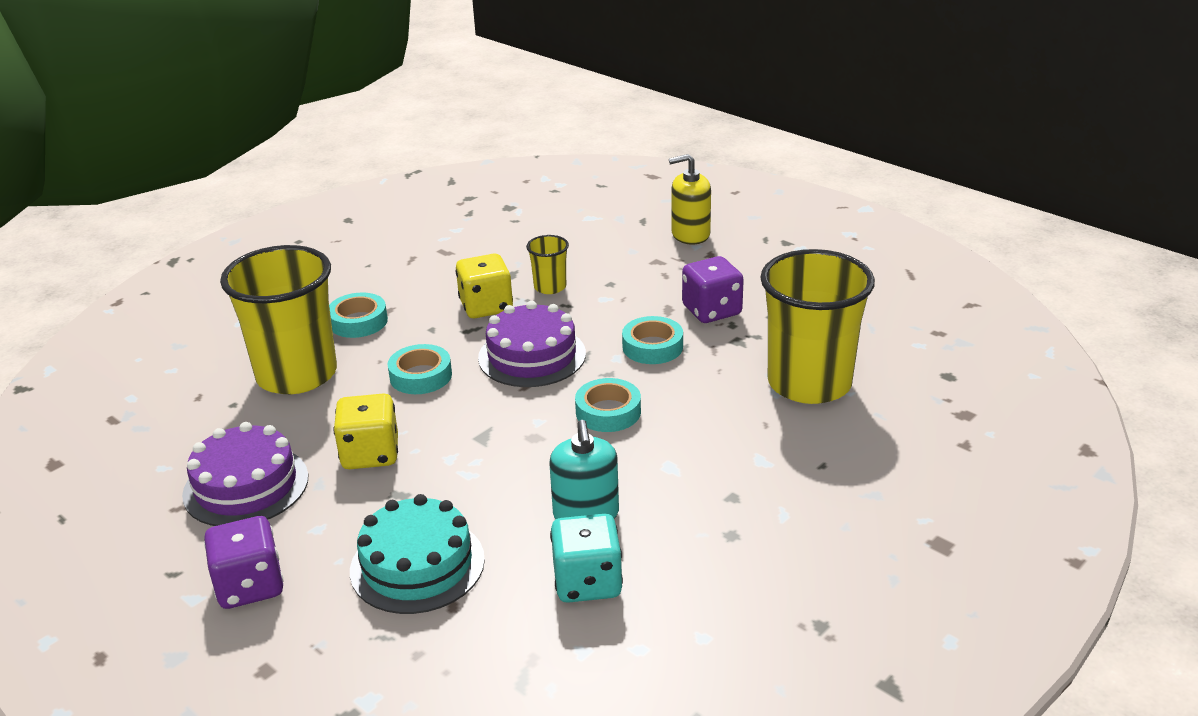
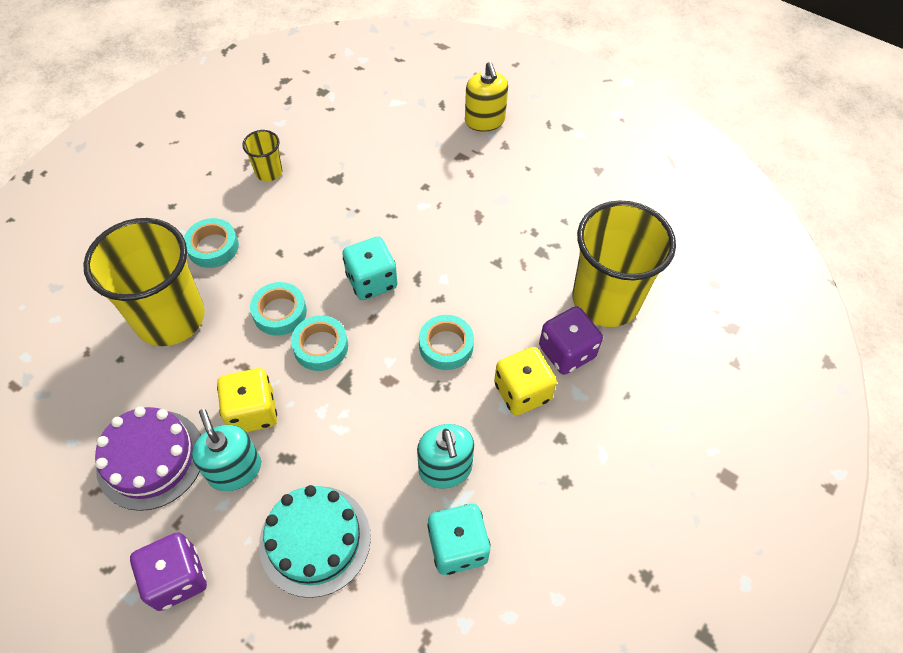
camera: 10 degrees left, 25 degrees up
(338, 500) = (235, 470): none -> turquoise soap dispenser
(486, 307) = (322, 221): yellow dice -> yellow dice (522, 392)
(532, 356) = (371, 281): purple cake -> turquoise dice
(550, 287) = (374, 194): yellow cup -> yellow cup (269, 172)
(652, 347) = (472, 264): turquoise tape -> turquoise tape (321, 346)
(690, 234) = (485, 120): yellow soap dispenser -> yellow soap dispenser turned 90 degrees counterclockwise
(712, 311) = (515, 216): purple dice -> purple dice (567, 352)

